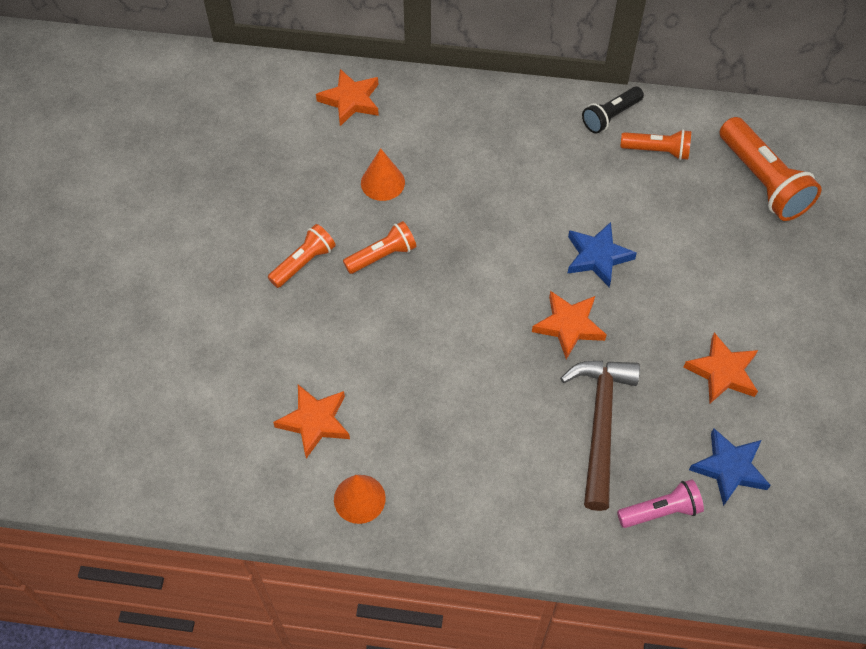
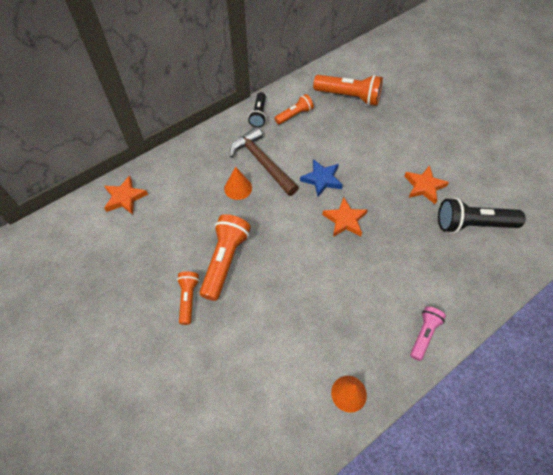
camera: 45 degrees left, 0 degrees up
(314, 422) = (284, 376): orange star -> none
(382, 182) = (186, 225): orange cone -> orange cone (238, 188)
(382, 255) = (225, 261): orange flashlight -> orange flashlight, size x1.70
(600, 425) = (406, 252): brown hammer -> brown hammer (262, 162)
(660, 511) = (471, 268): pink flashlight -> pink flashlight (424, 334)
(729, 468) = (472, 224): blue star -> black flashlight

